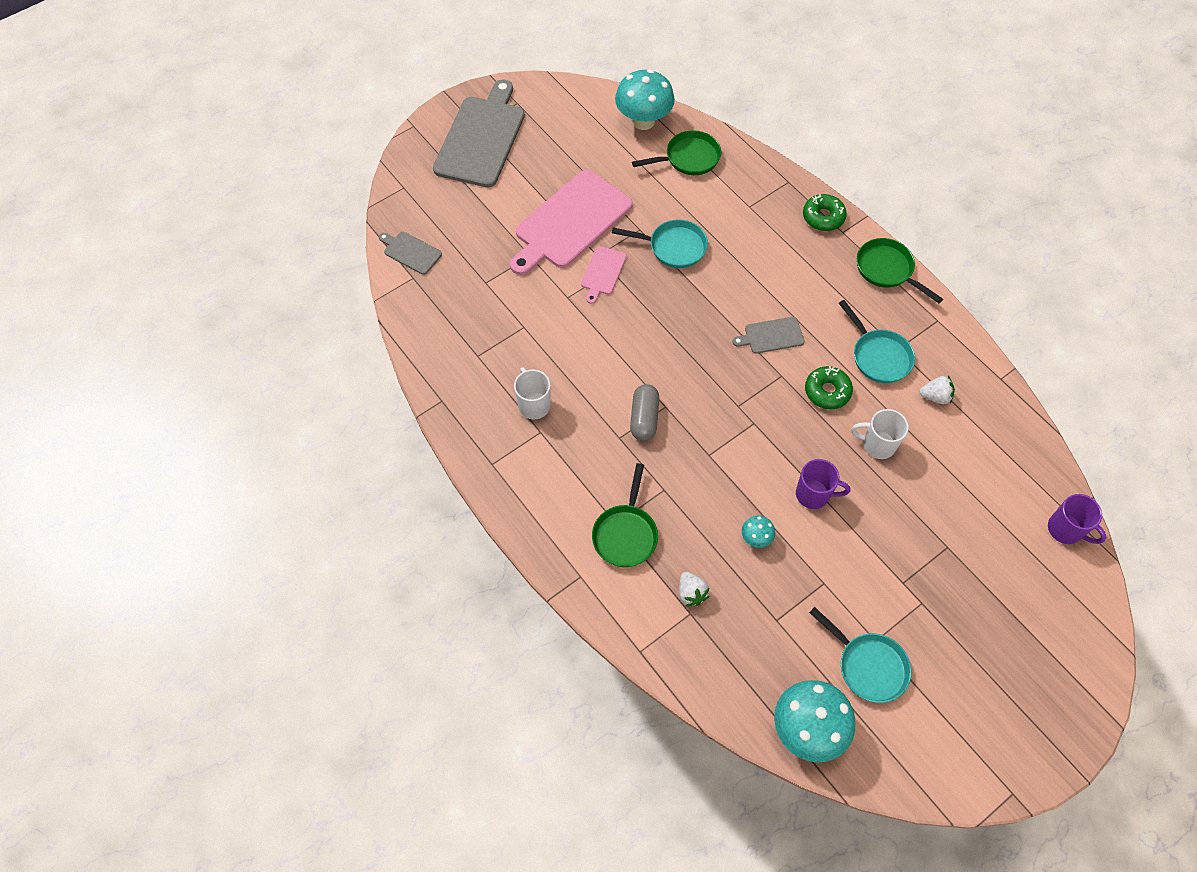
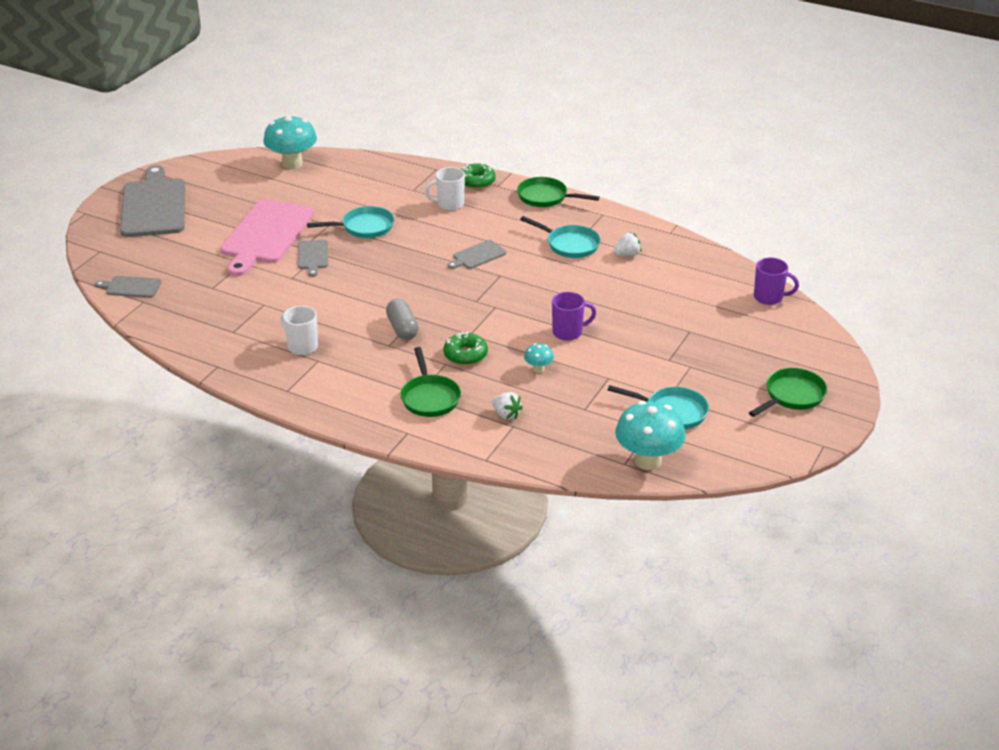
camera: 25 degrees left, 25 degrees down
(602, 272) = (313, 256): pink cutting board -> grey cutting board
(688, 158) = (344, 175): green pan -> green pan (792, 396)
(827, 391) = (542, 274): green donut -> green donut (465, 355)
(877, 444) = (600, 292): white mug -> white mug (449, 204)

